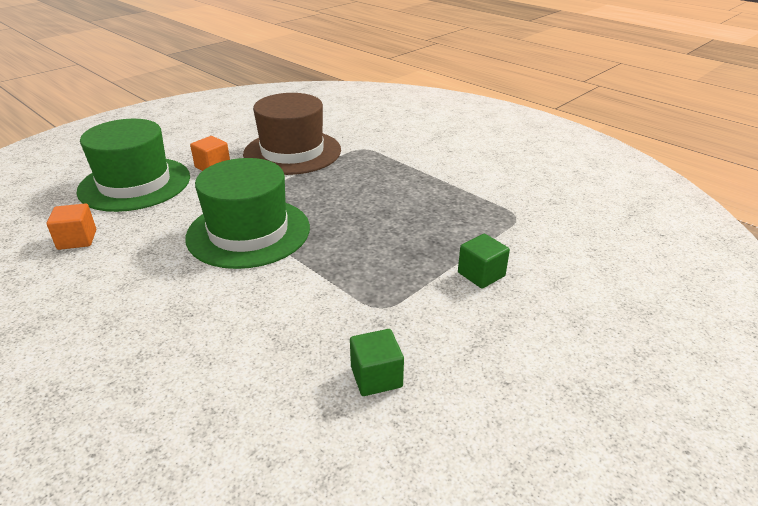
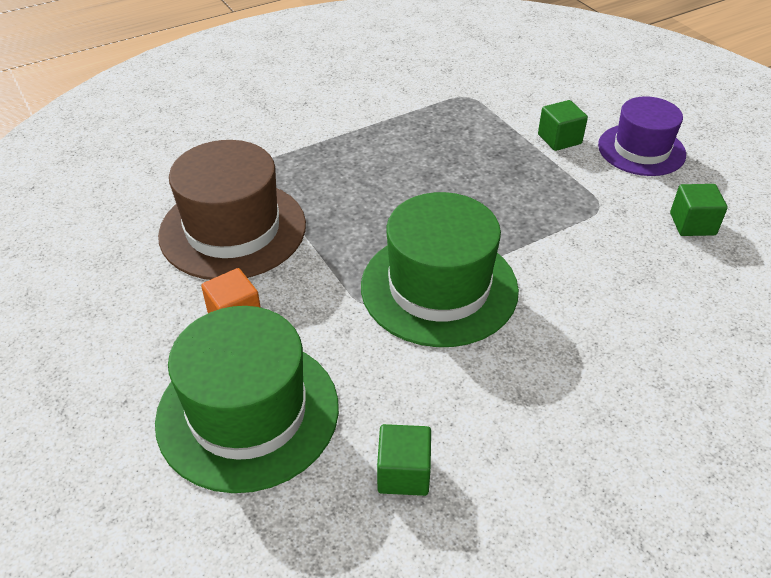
camera: 75 degrees left, 10 degrees up
(77, 239) = (403, 473): orange cube -> green cube
(498, 333) = (641, 150): none -> purple hat

